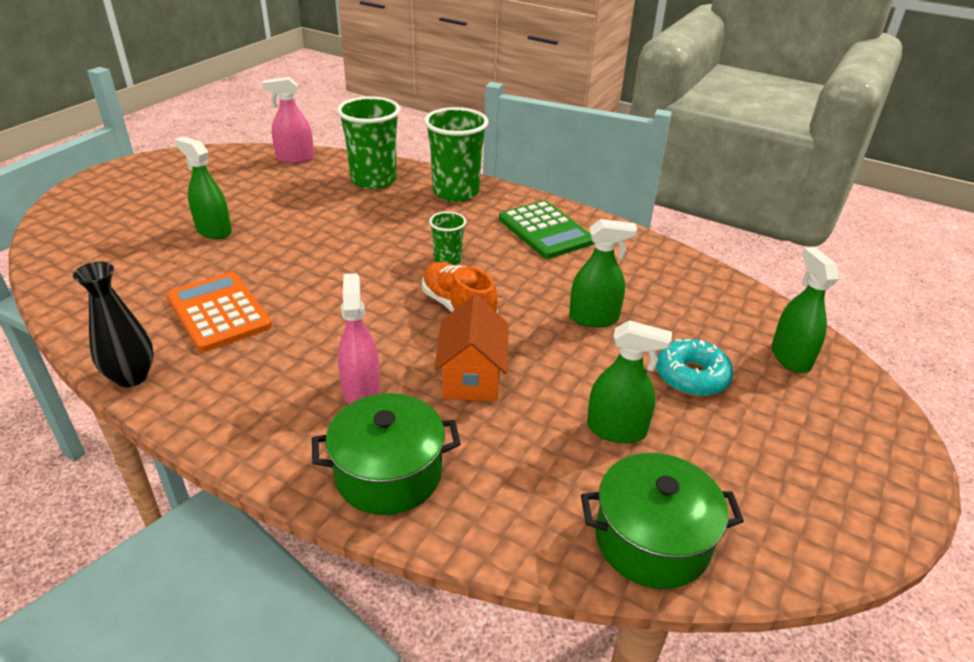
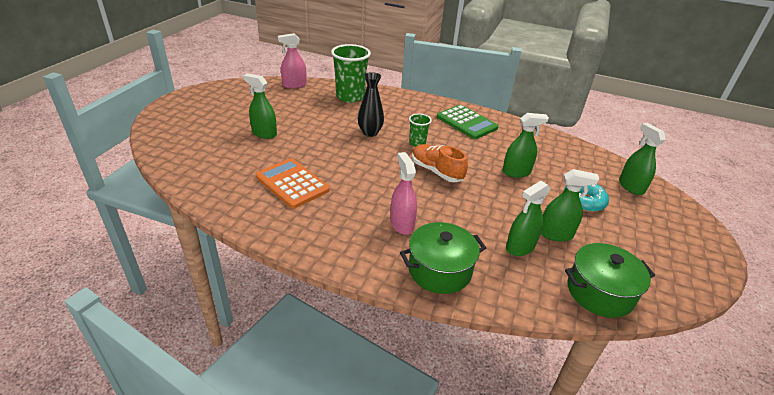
camera: 10 degrees left, 0 degrees up
(131, 377) = (256, 227): black vase -> black vase (370, 132)
(456, 192) = (404, 102): green cup -> none
(472, 377) = (462, 211): orange house -> none
(544, 447) = (520, 247): none -> green spray bottle

